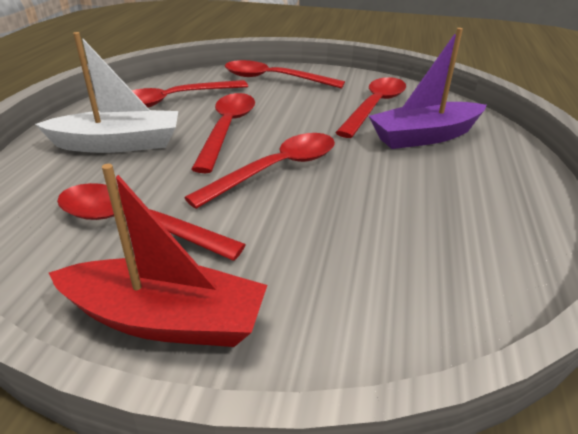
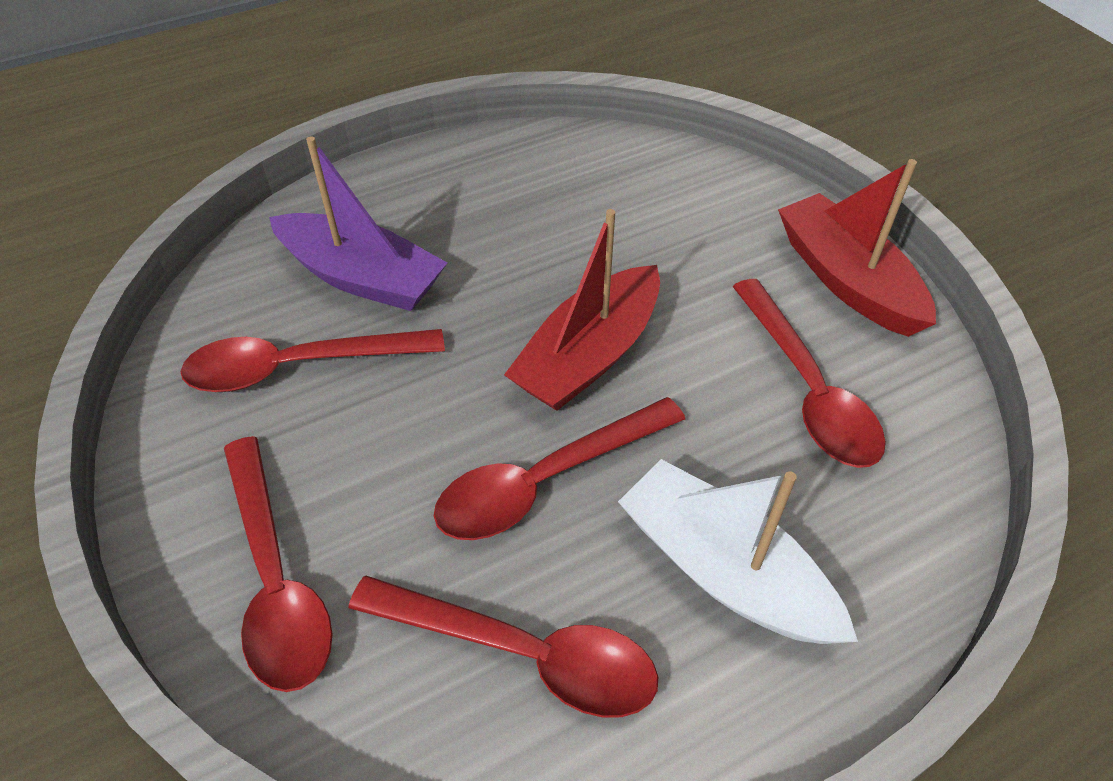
camera: 130 degrees left, 15 degrees up
(276, 170) = (589, 355): red spoon -> red boat

